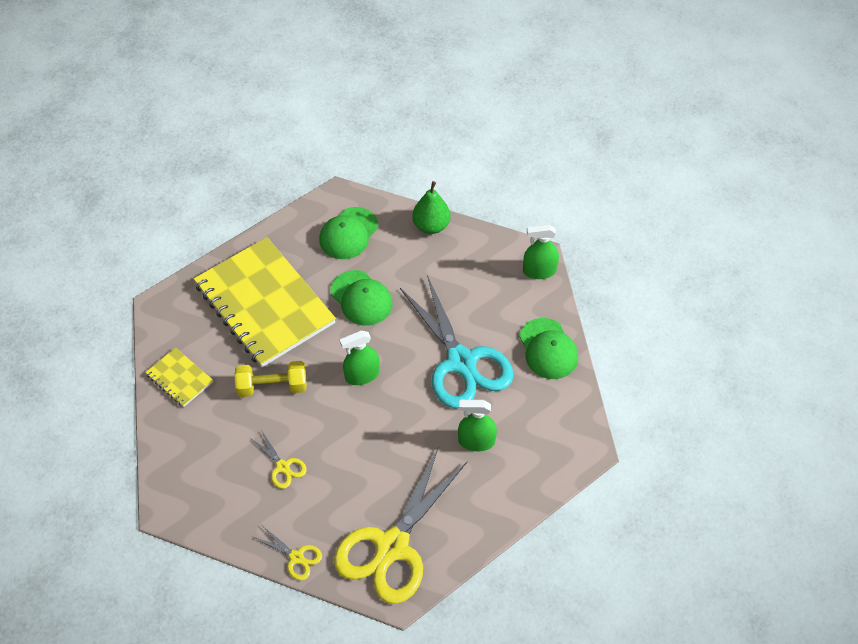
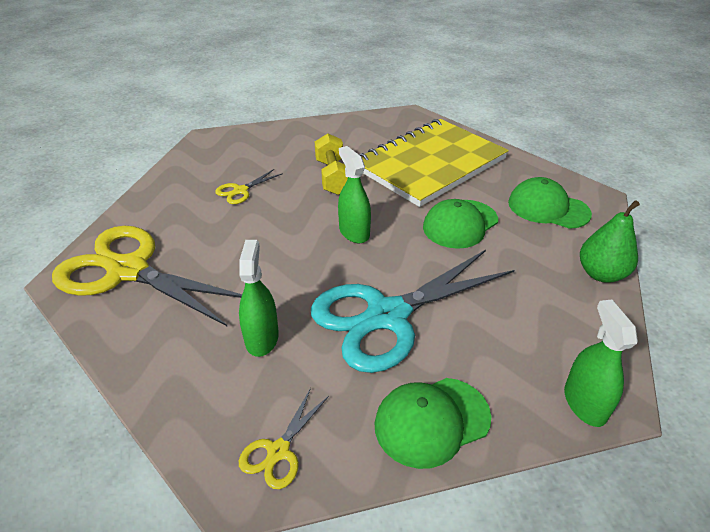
camera: 85 degrees right, 15 degrees down
(179, 378) = (336, 131): yellow notebook -> none
(296, 557) = (138, 207): yellow scissors -> yellow scissors (278, 451)

